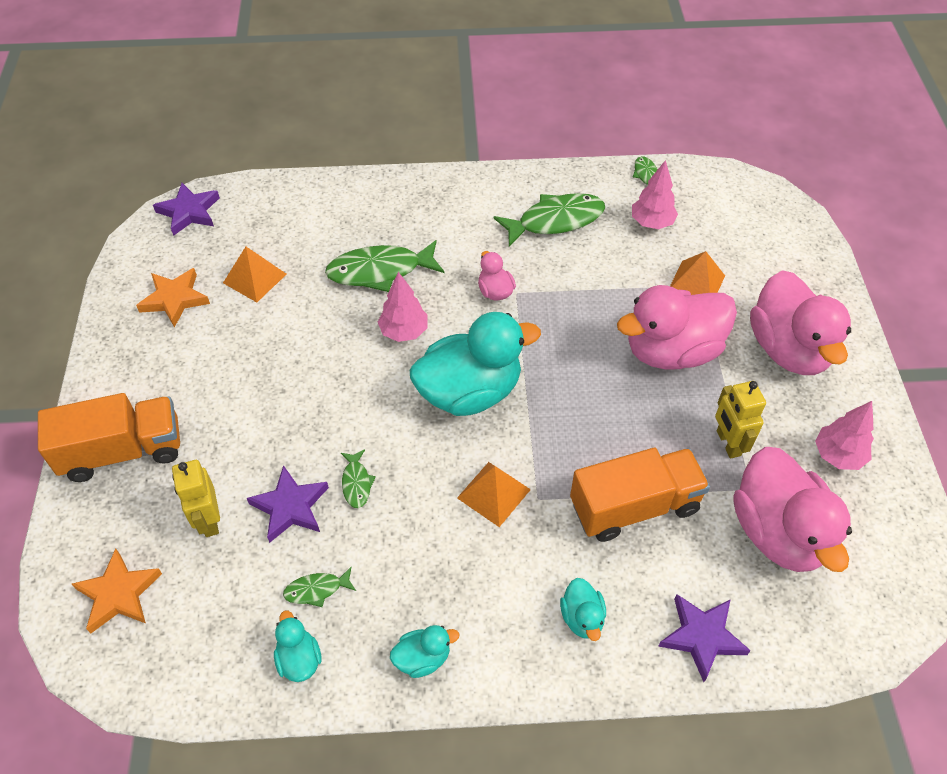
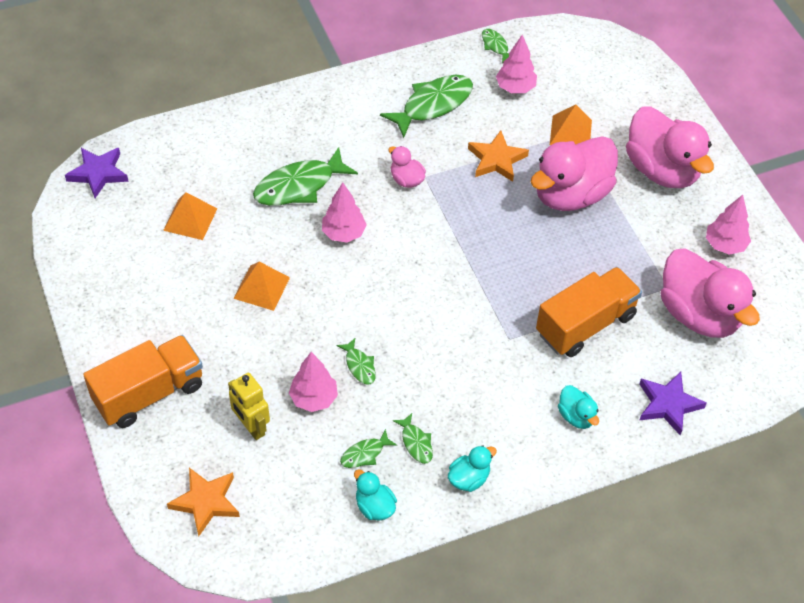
camera: 20 degrees left, 0 degrees up
(175, 299) = (127, 255): orange star -> orange star (496, 160)
(290, 507) = (314, 398): purple star -> pink tree
(380, 594) = (416, 443): none -> green fish
(470, 392) = (420, 269): turquoise duck -> none
(493, 493) = (473, 344): orange pyramid -> orange pyramid (261, 287)
(728, 443) = (639, 257): yellow robot -> none

